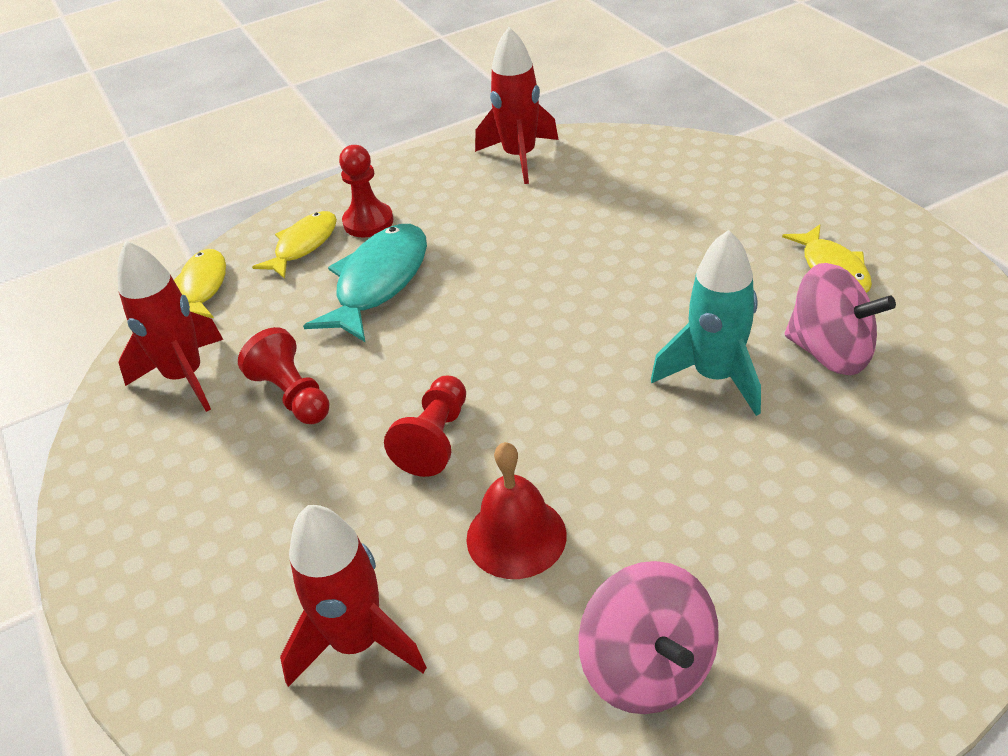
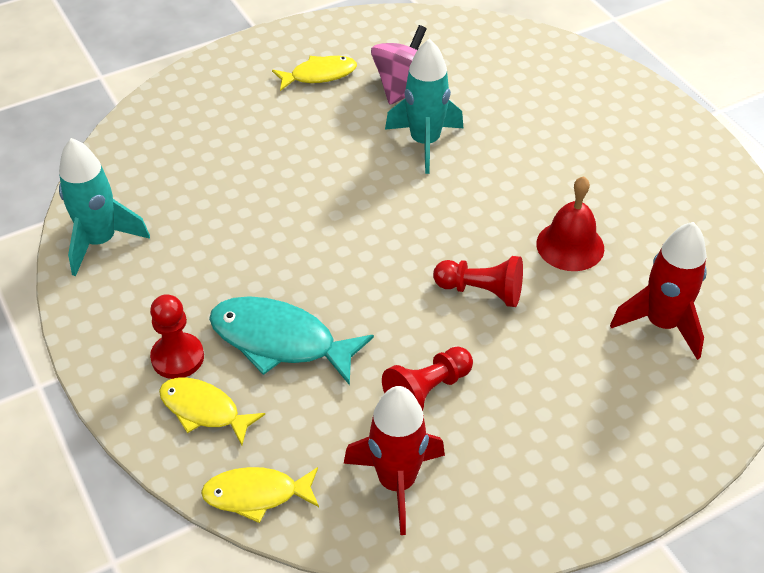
camera: 95 degrees left, 5 degrees up
(519, 157) = (100, 241): red rocket -> turquoise rocket
(648, 667) = (657, 190): pink spinning top -> none

